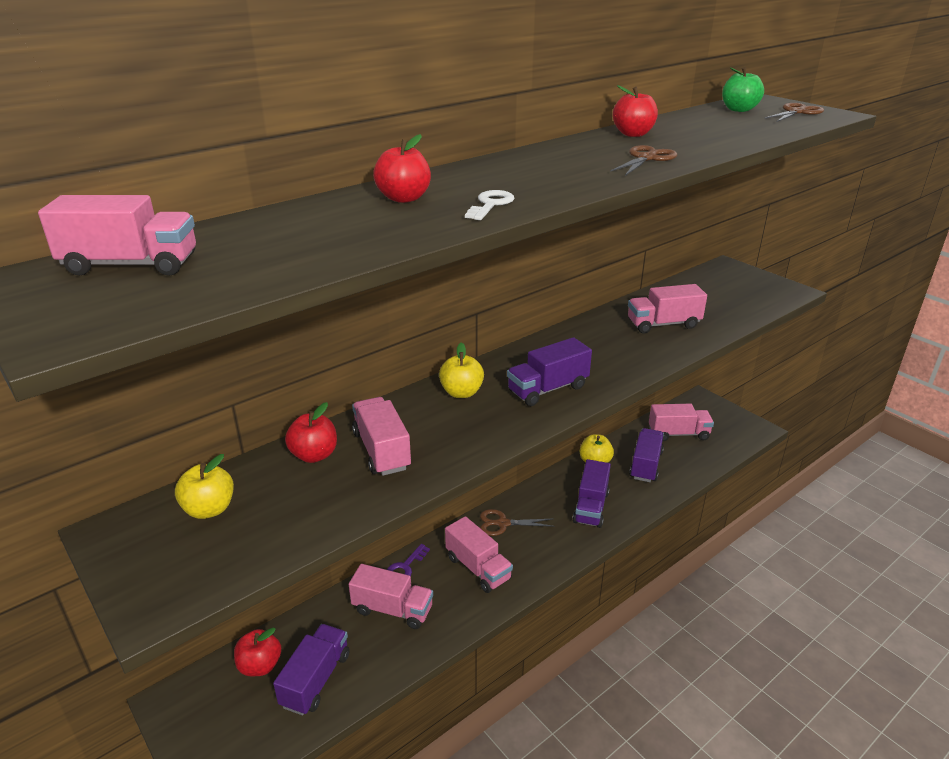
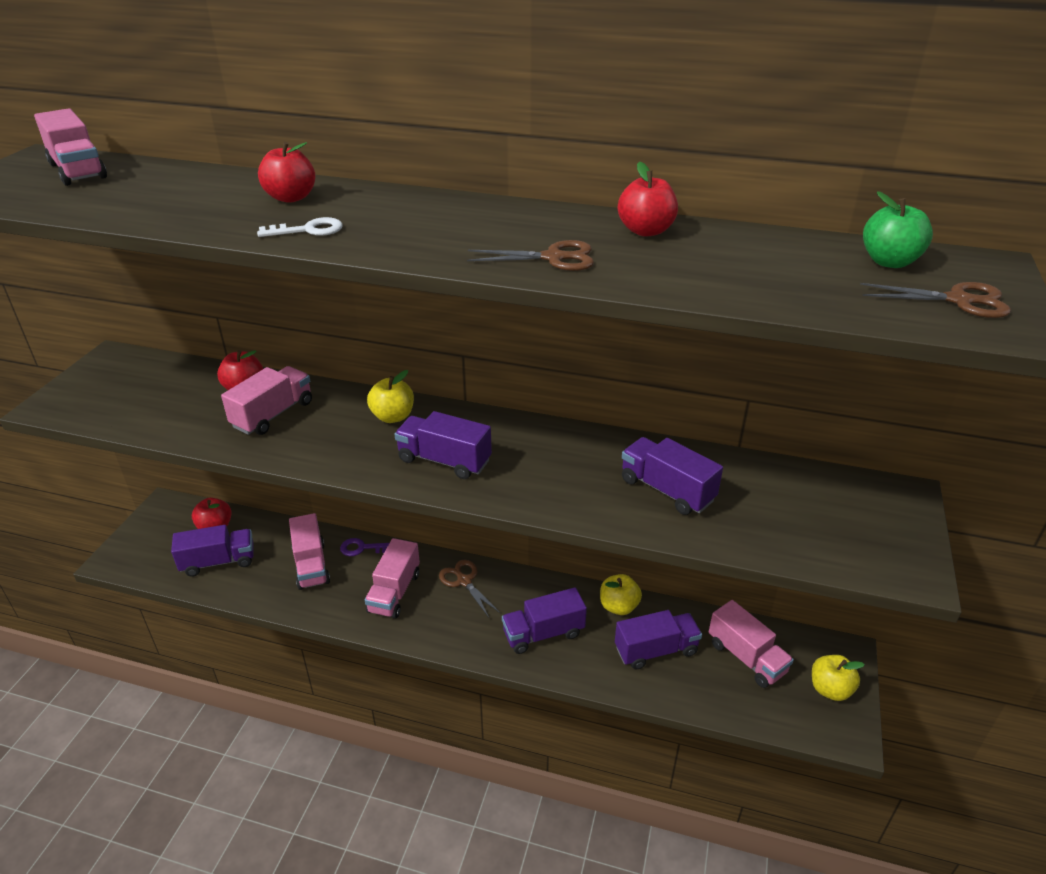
camera: 55 degrees right, 5 degrees up
(209, 509) = (154, 378): yellow apple -> yellow apple (830, 689)
(663, 324) = (667, 490): pink truck -> purple truck

